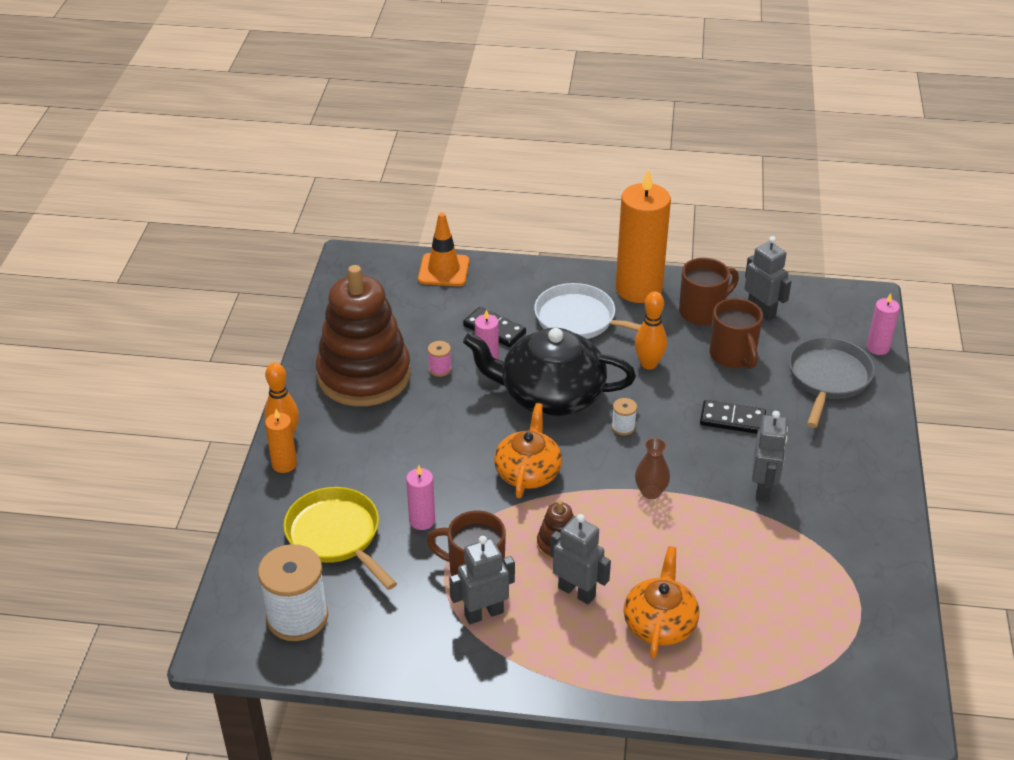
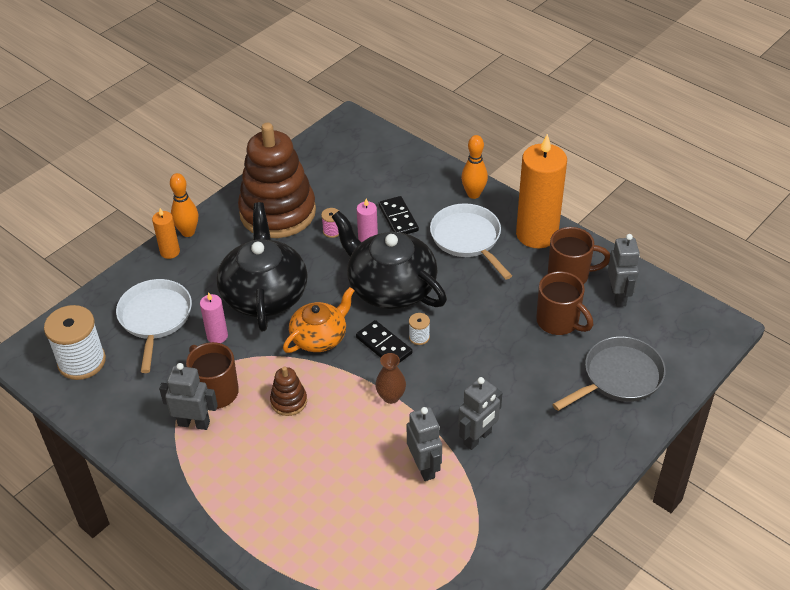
camera: 35 degrees right, 5 degrees up
(336, 536) = (155, 318): yellow pan -> white pan
(430, 458) = (264, 294): none -> black teapot
(443, 270) = (405, 157): orange traffic cone -> none
(577, 592) = (268, 442): grey robot -> grey robot (424, 467)
(648, 364) = (486, 297): orange bowling pin -> orange bowling pin (473, 194)
(660, 623) = (302, 497): orange teapot -> none
(732, 420) = (507, 372): black domino -> black domino (383, 345)
(733, 356) = (559, 322): brown mug -> brown mug turned 60 degrees counterclockwise
(878, 348) = (688, 371): pink candle -> none

